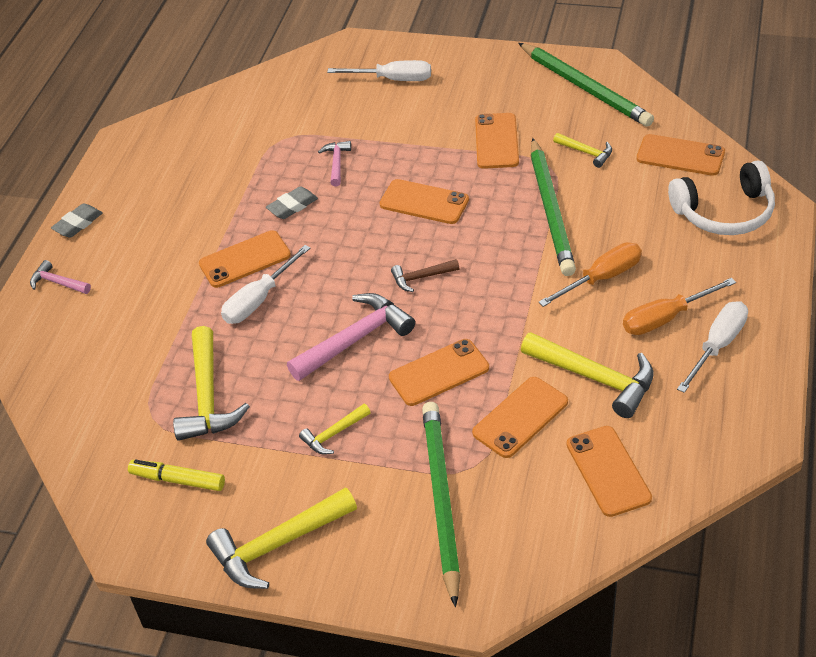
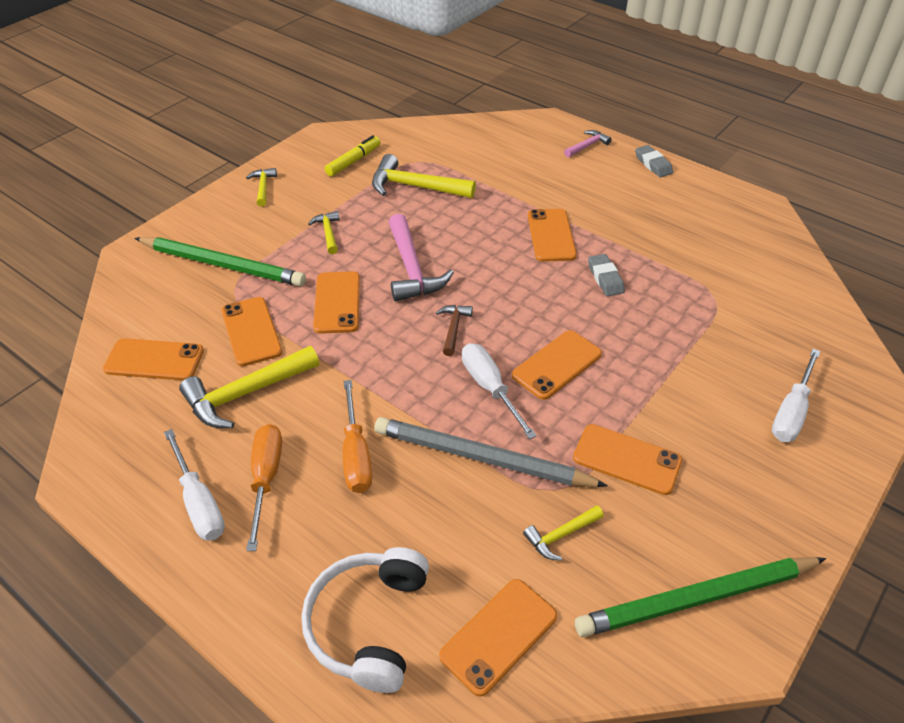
camera: 110 degrees right, 0 degrees up
(259, 300) = (497, 232): white screwdriver -> white screwdriver (490, 388)
(277, 545) = (263, 187): yellow hammer -> yellow hammer, size x0.53
(336, 163) = (655, 323): pink hammer -> none
(550, 210) = (482, 458): green pencil -> grey pencil

